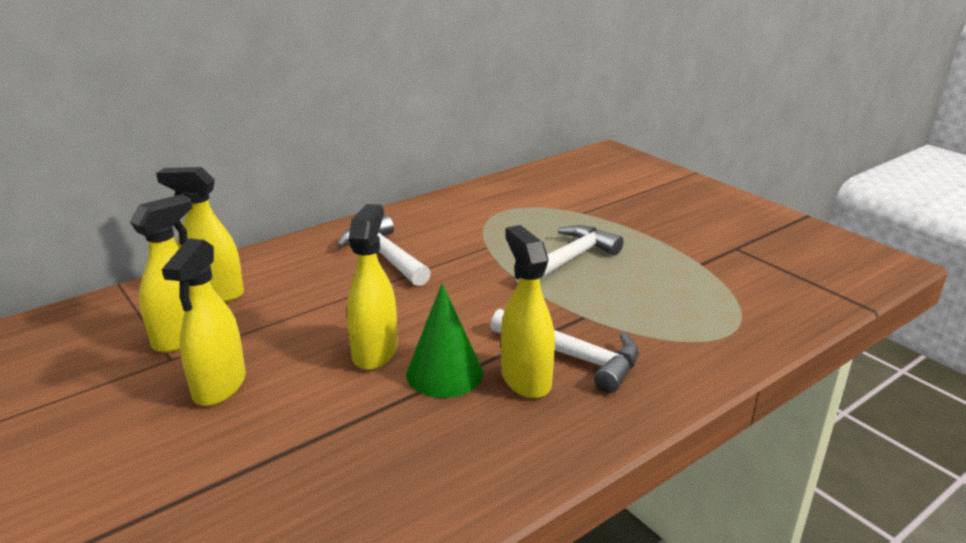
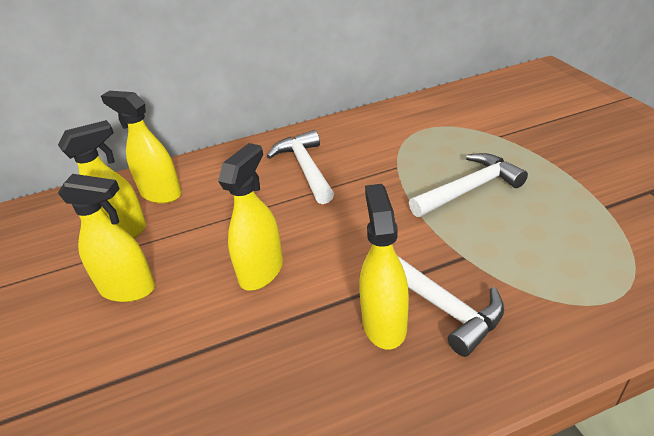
camera: 20 degrees right, 10 degrees up
(219, 386) = (128, 289): yellow spray bottle -> yellow spray bottle turned 105 degrees counterclockwise
(444, 373) = (312, 304): green cone -> none

